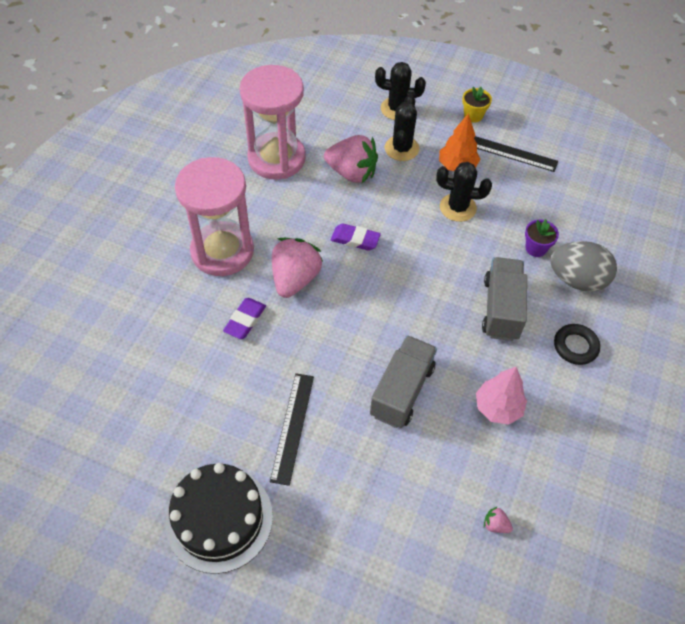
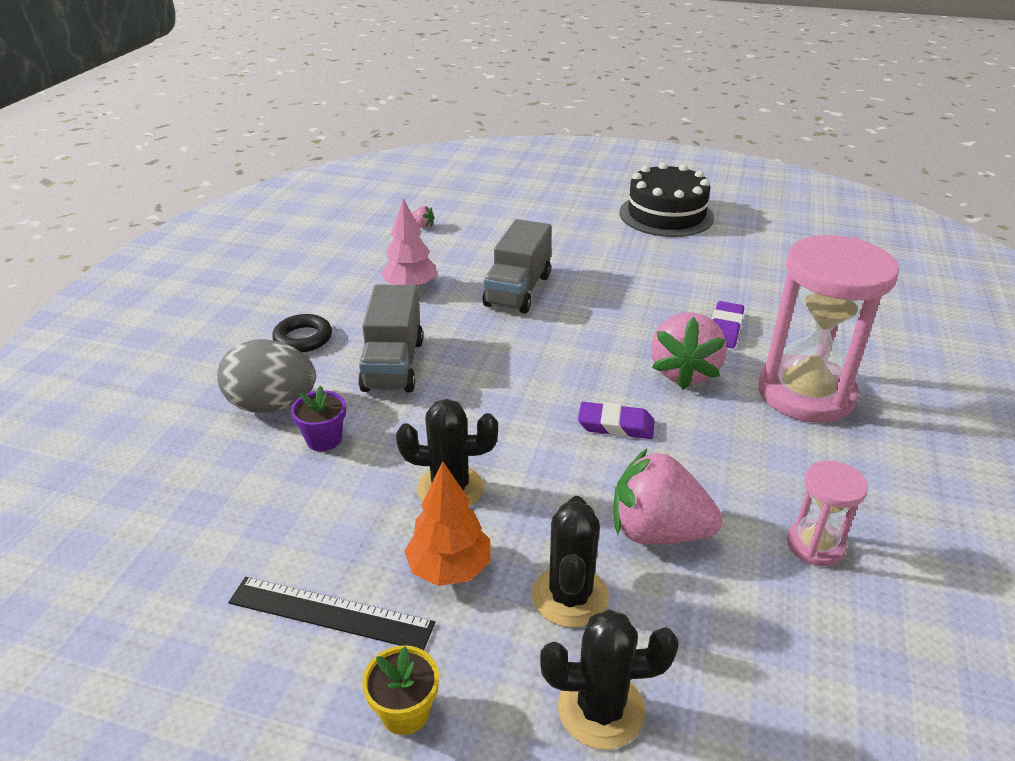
camera: 175 degrees right, 20 degrees down
(276, 158) = (815, 545): pink hourglass -> pink hourglass, size x0.48
(292, 427) = (627, 261): black ruler -> none

